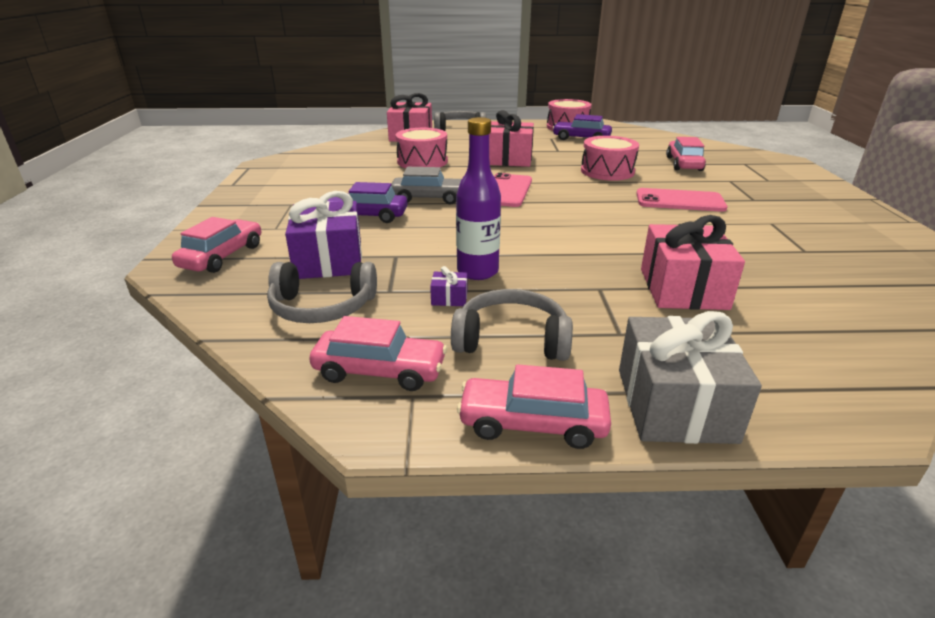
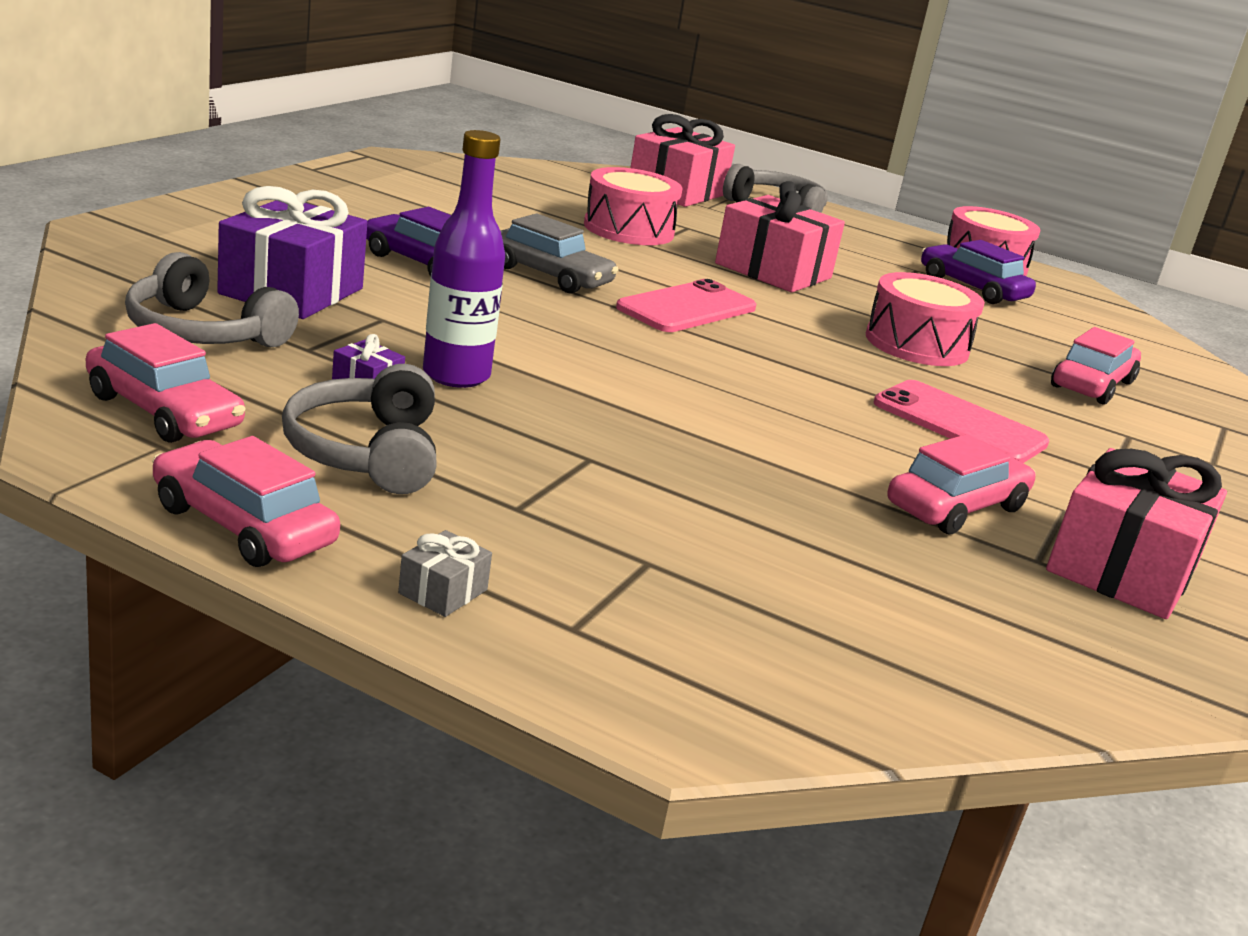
camera: 25 degrees right, 5 degrees down
(222, 256) = (176, 241): pink car -> pink car (956, 507)
(511, 339) = (366, 452): grey headphones -> grey headphones turned 135 degrees counterclockwise
(675, 404) = (443, 591): grey gift -> grey gift, size x0.42
(683, 288) = (714, 509): pink gift -> pink gift (1122, 569)

